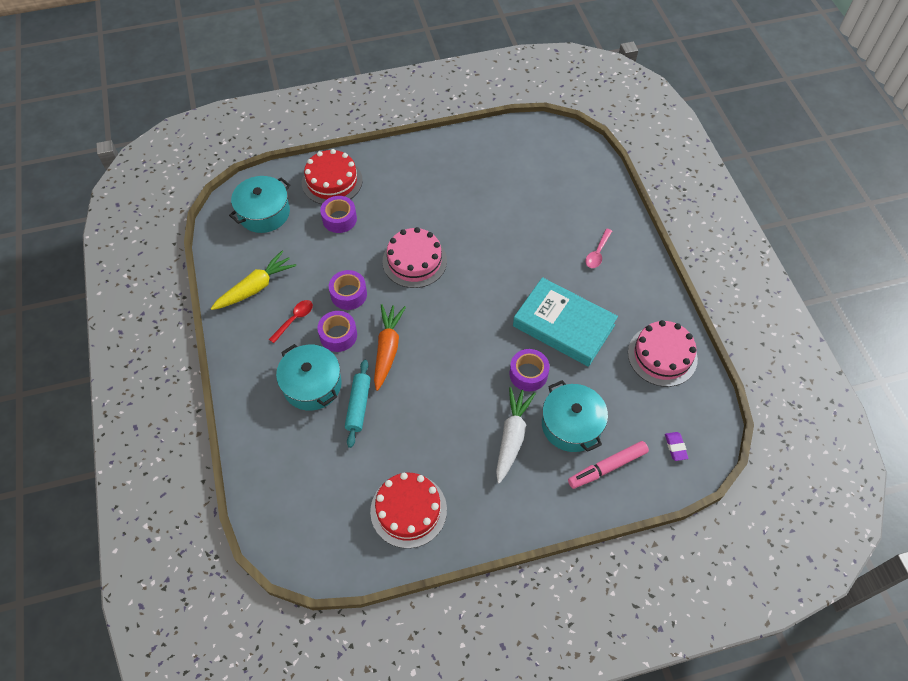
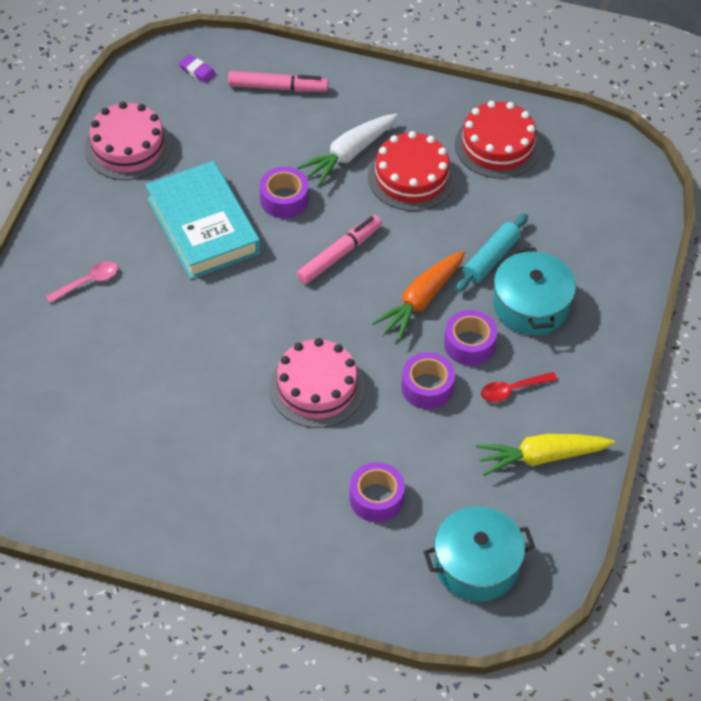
camera: 150 degrees left, 5 degrees down
(332, 181) = (351, 566): red cake -> red cake (411, 177)
(462, 353) = (339, 254): none -> pink marker
(571, 425) = (280, 135): turquoise pot -> none
(675, 447) = (197, 71): purple eraser -> purple eraser turned 75 degrees counterclockwise

